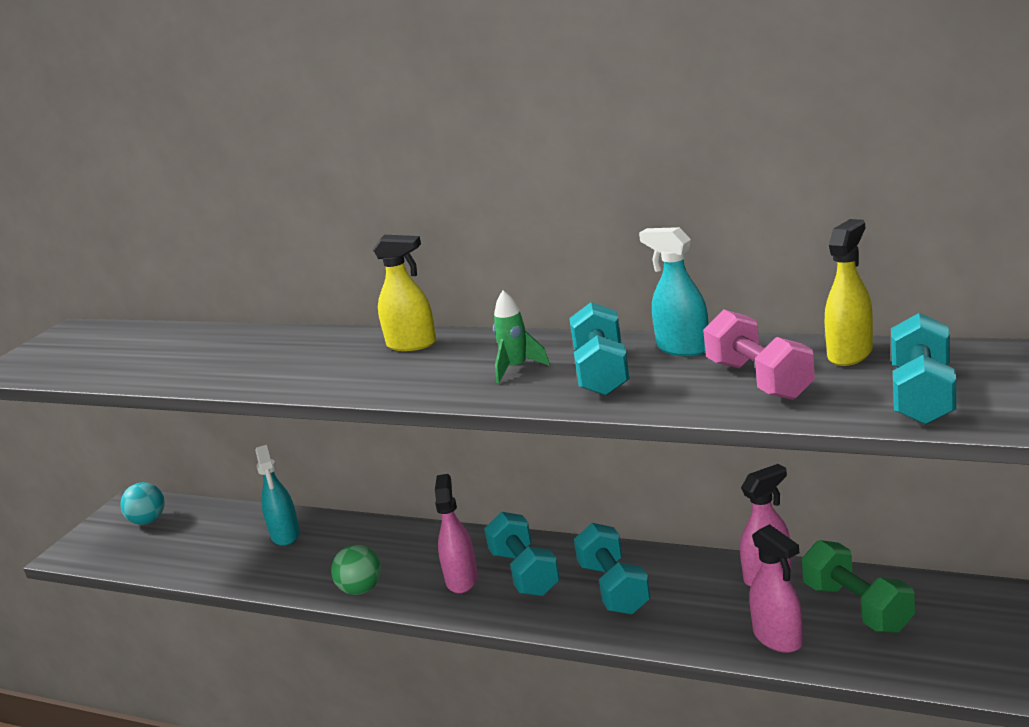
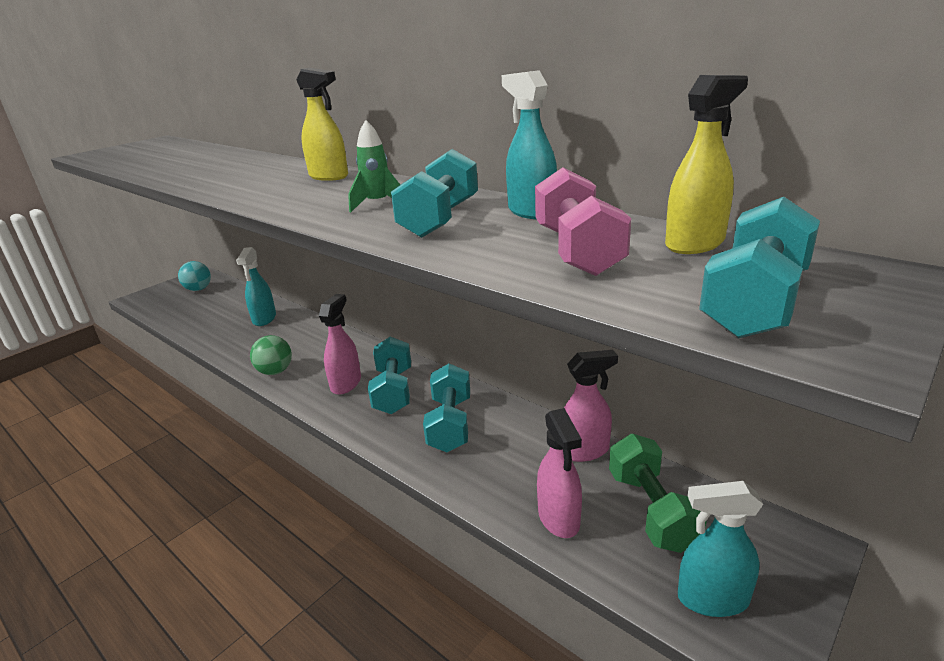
camera: 15 degrees right, 5 degrees up
(939, 658) = (712, 599): none -> turquoise spray bottle

